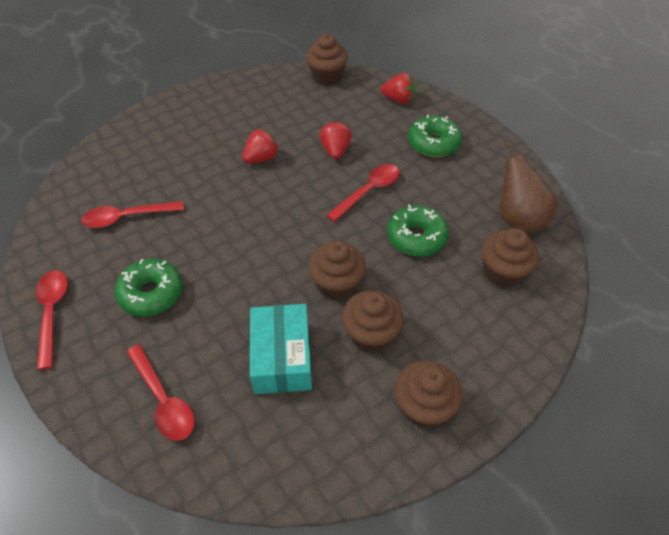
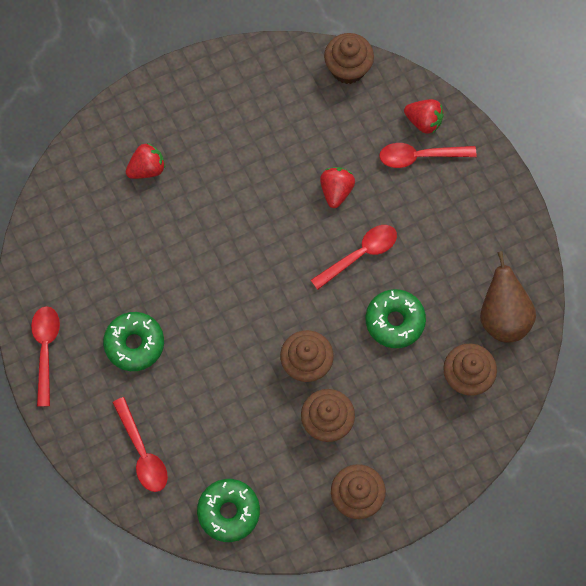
camera: 10 degrees right, 20 degrees up
(127, 217) = (112, 248): red spoon -> red spoon (420, 156)
(261, 158) = (255, 189): red strawberry -> red strawberry (147, 168)
(282, 357) = (245, 430): turquoise box -> none
(433, 143) = (445, 197): green donut -> green donut (229, 511)

